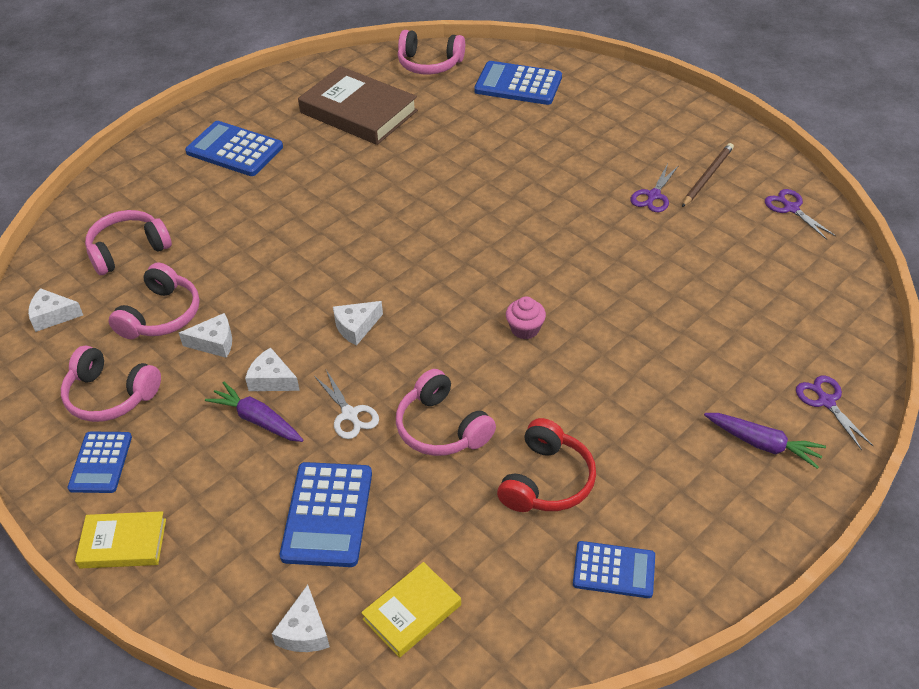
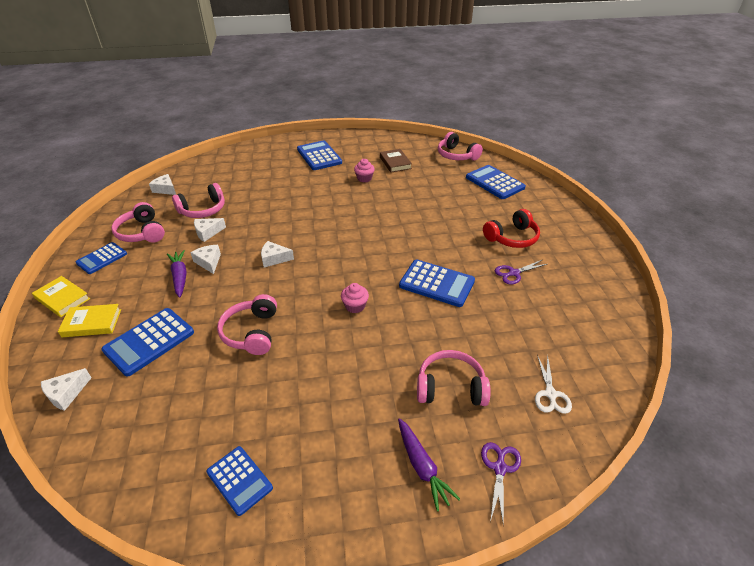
camera: 35 degrees right, 5 degrees down
(128, 250) = (225, 177): pink headphones -> pink headphones (450, 387)
(214, 343) = (207, 232): white cheese -> white cheese turned 120 degrees clockwise
(343, 155) = (364, 178): none -> pink cupcake
(349, 414) = (220, 298): white scissors -> white scissors (550, 394)
(358, 112) = (395, 163): brown book -> brown book, size x0.55
(412, 612) = (118, 421): yellow book -> yellow book (92, 323)
(547, 481) = (268, 397): red headphones -> red headphones (512, 238)
(585, 252) = (437, 283): none -> blue calculator
(707, 176) = (562, 279): brown pencil -> none
(791, 208) = (605, 326): purple scissors -> none

